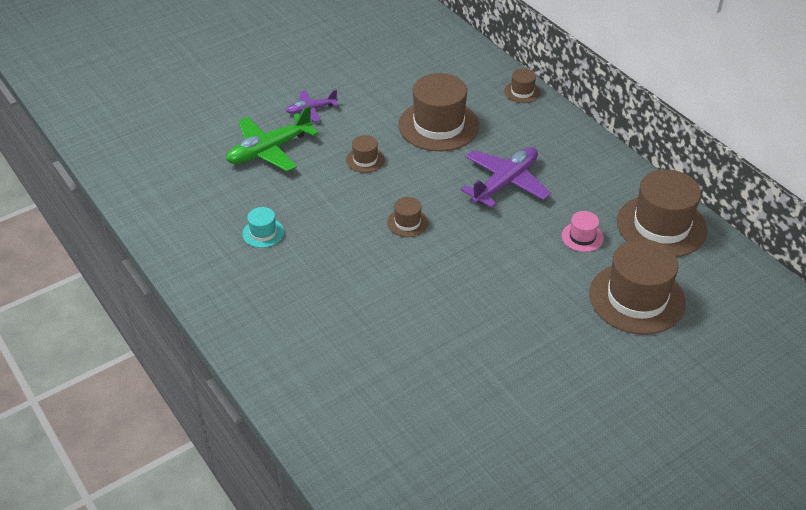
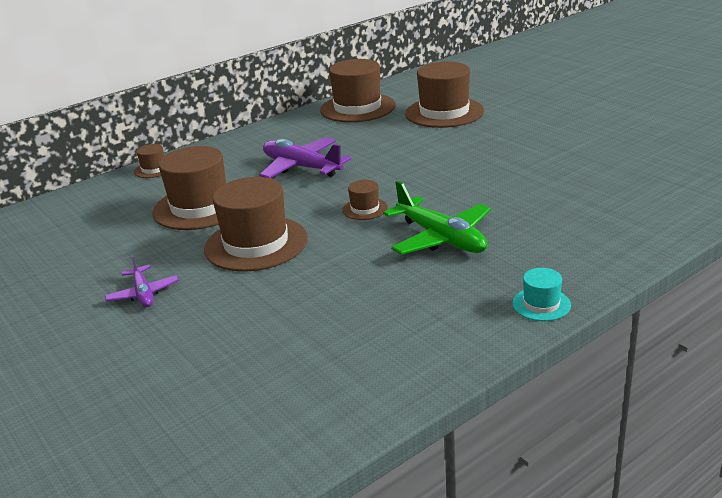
camera: 90 degrees left, 15 degrees down
(263, 233) = (394, 296): turquoise hat -> turquoise hat (541, 304)
(269, 150) = (226, 315): green plane -> green plane (441, 238)
(365, 160) = (256, 244): brown hat -> brown hat, size x2.15
(582, 237) = (375, 133): pink hat -> none

